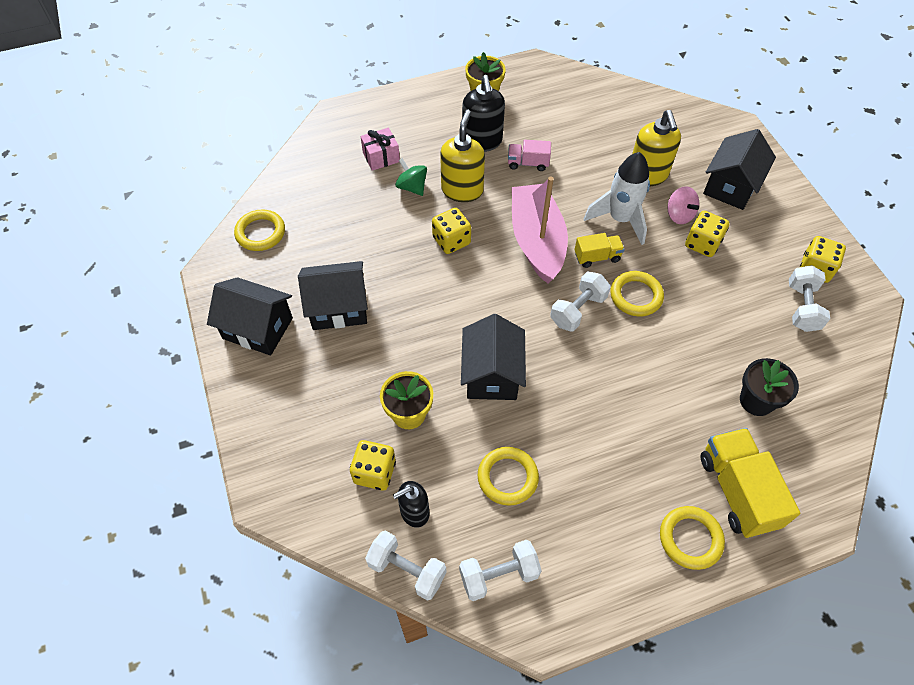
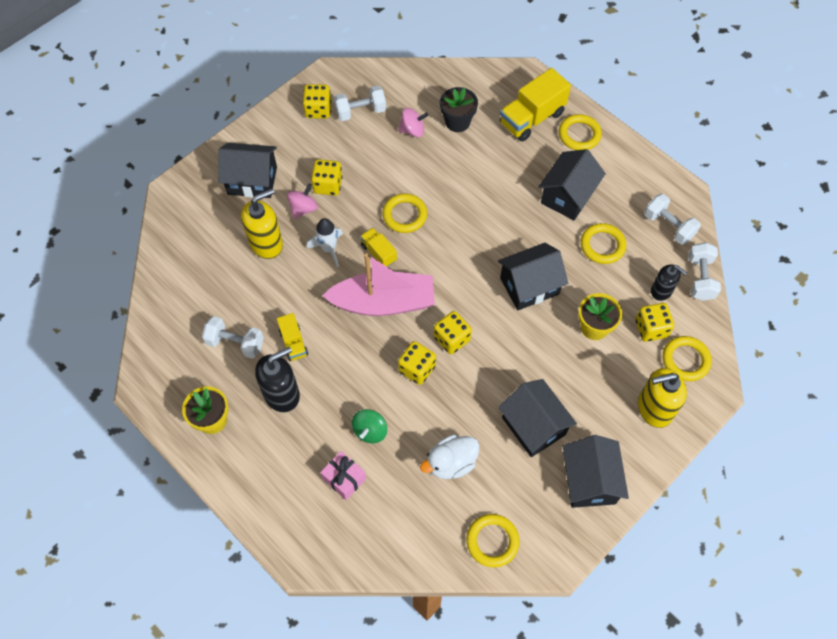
camera: 115 degrees left, 5 degrees up
(317, 488) = (685, 360): none -> yellow ring
(346, 231) = (451, 463): none -> white duck
(462, 190) = (353, 385): yellow soap dispenser -> yellow soap dispenser (654, 408)
(467, 279) = (451, 339): none -> yellow dice
(528, 163) = (293, 343): pink truck -> yellow truck
(537, 241) = (383, 302): pink boat -> pink boat turned 150 degrees counterclockwise
(578, 310) = (439, 249): white dumbbell -> white dumbbell (235, 343)
(596, 474) = (567, 196): none -> black house
(620, 219) = (329, 249): white rocket -> white rocket, size x0.66
(757, 348) = (412, 130): none -> pink spinning top

